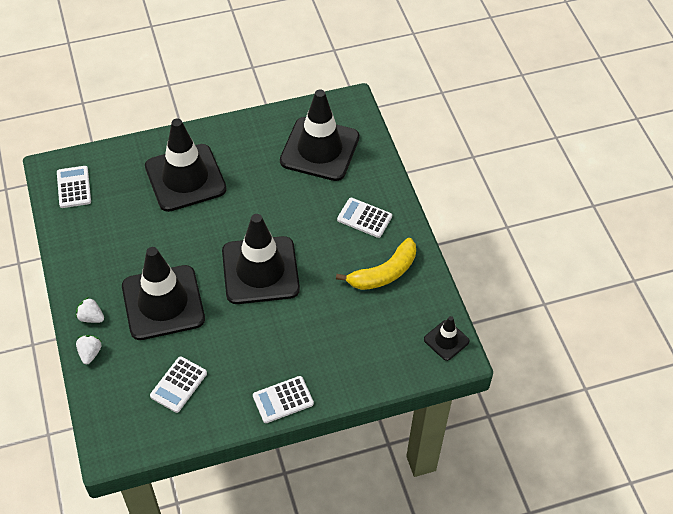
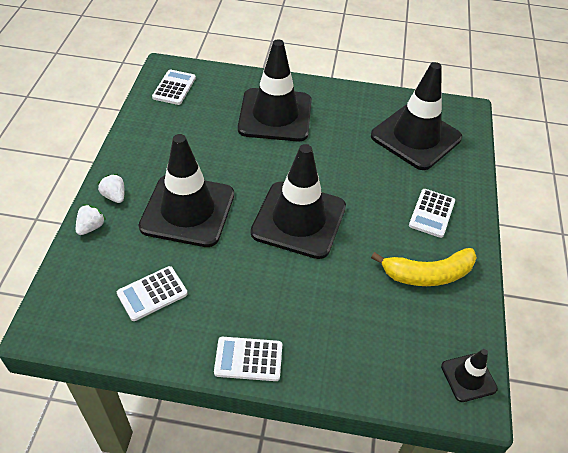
camera: 25 degrees right, 5 degrees down
(364, 218) = (431, 213): white calculator -> white calculator turned 120 degrees counterclockwise

